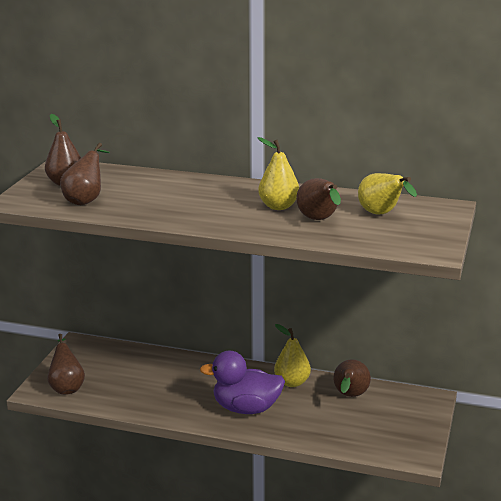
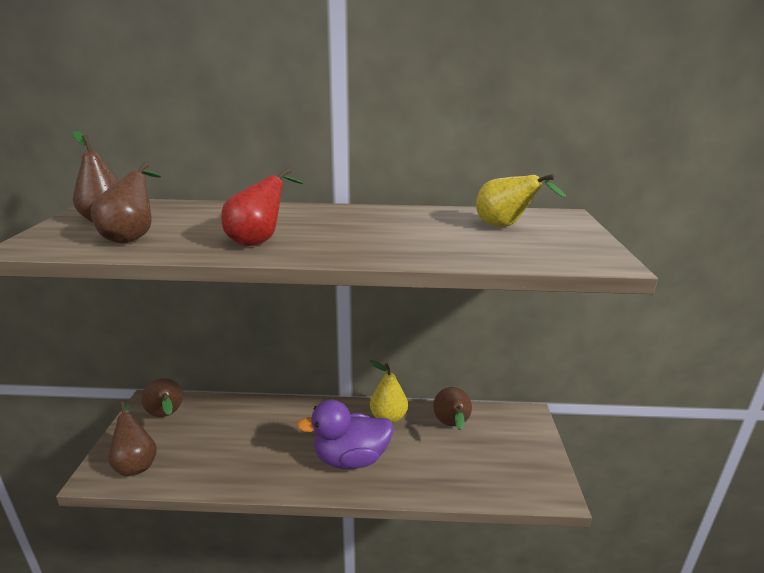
camera: 15 degrees left, 0 degrees up
(177, 211) = (259, 240): none -> red pear
(278, 206) = (383, 227): yellow pear -> none
(319, 220) = (441, 238): brown pear -> brown pear (166, 415)

